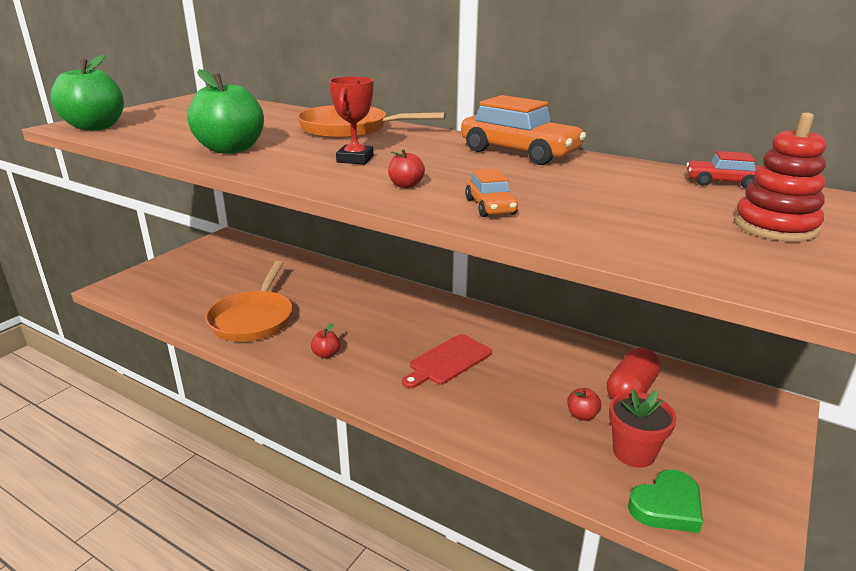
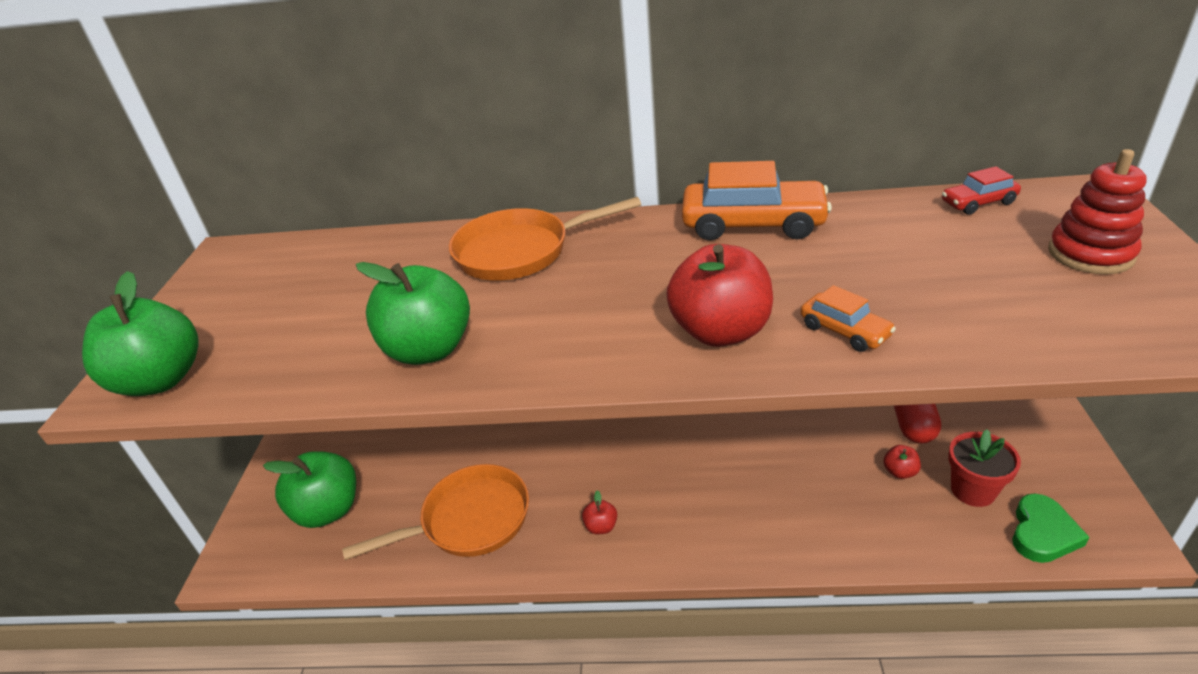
camera: 25 degrees left, 10 degrees up
(186, 284) = (328, 510): none -> green apple
(253, 319) = (469, 520): orange pan -> orange pan turned 90 degrees counterclockwise
(355, 159) = (604, 307): red trophy -> none
(406, 185) = (720, 331): red apple -> red apple, size x2.30
(448, 361) = (729, 470): red cutting board -> none

